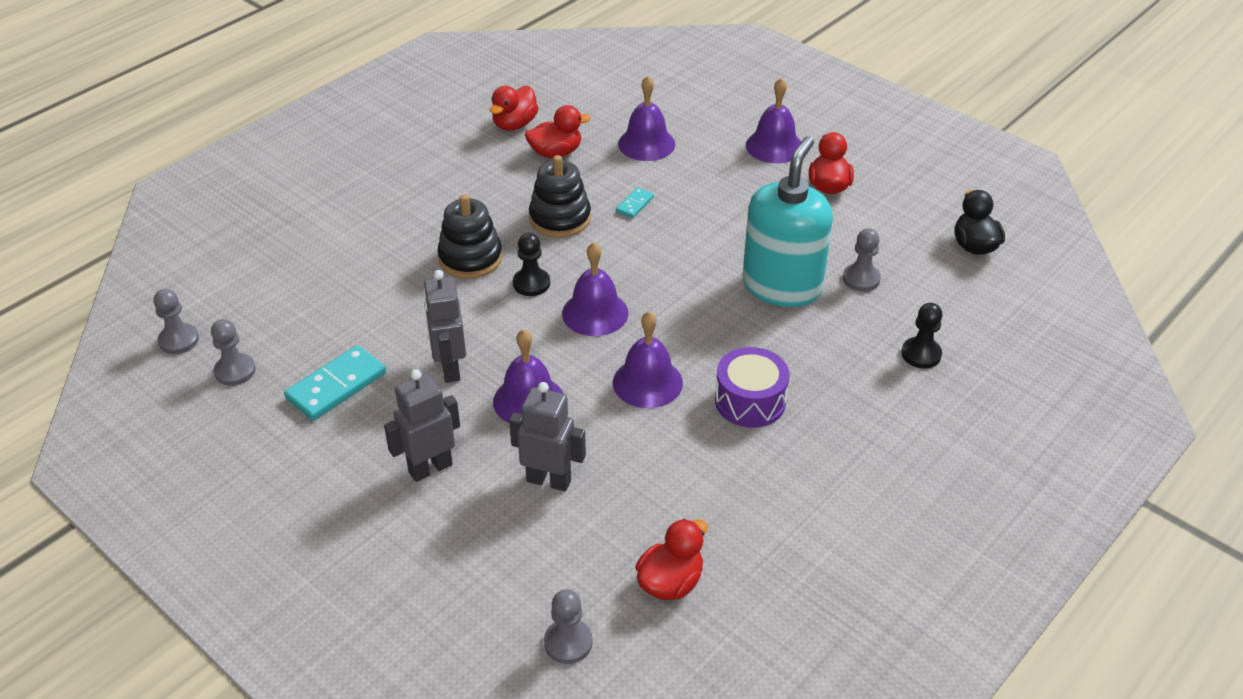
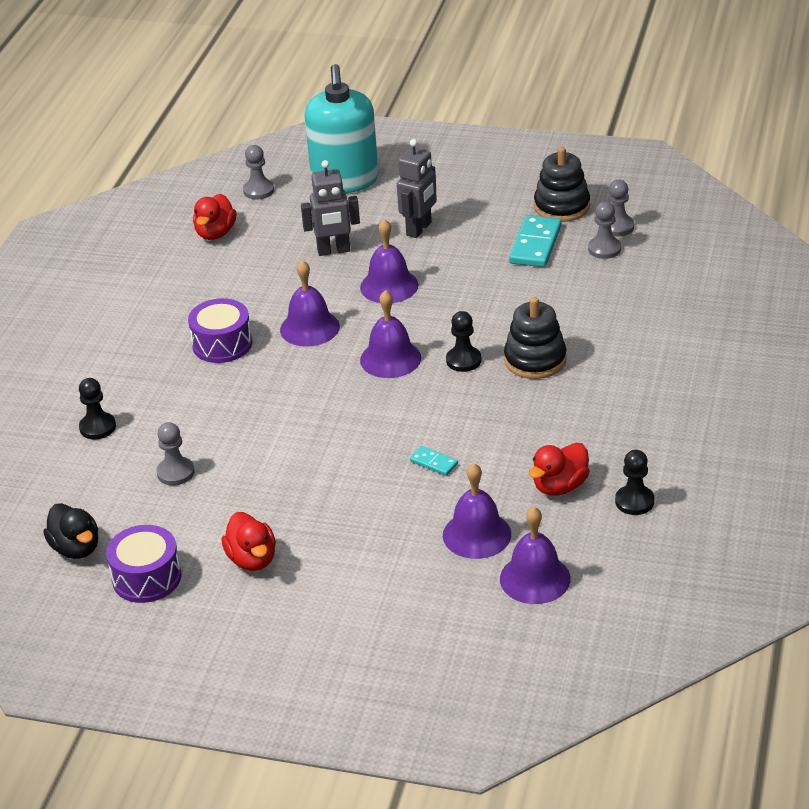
camera: 155 degrees right, 5 degrees down
(179, 340) = (684, 227): grey pawn -> grey pawn (604, 249)
(450, 368) = (466, 283): grey robot -> none
(514, 124) = (634, 501): red duck -> black pawn
(560, 218) = (491, 422): black stacking toy -> black stacking toy (562, 206)
(635, 204) = (433, 463): turquoise domino -> turquoise domino turned 60 degrees counterclockwise
(774, 146) = (337, 587): purple bell -> purple bell (535, 578)
(782, 286) = (245, 439): turquoise soap dispenser -> turquoise soap dispenser (345, 181)
(920, 203) = (146, 578): none -> purple drum

